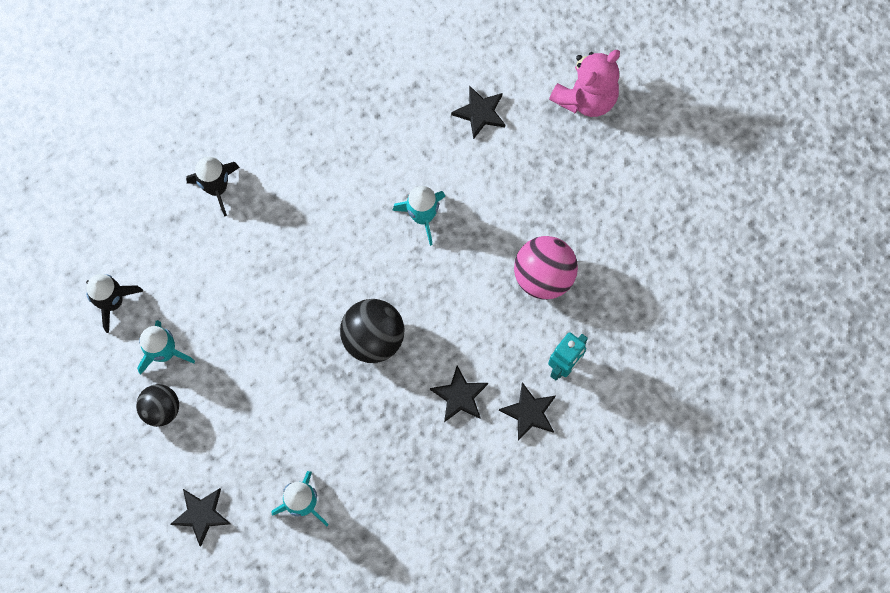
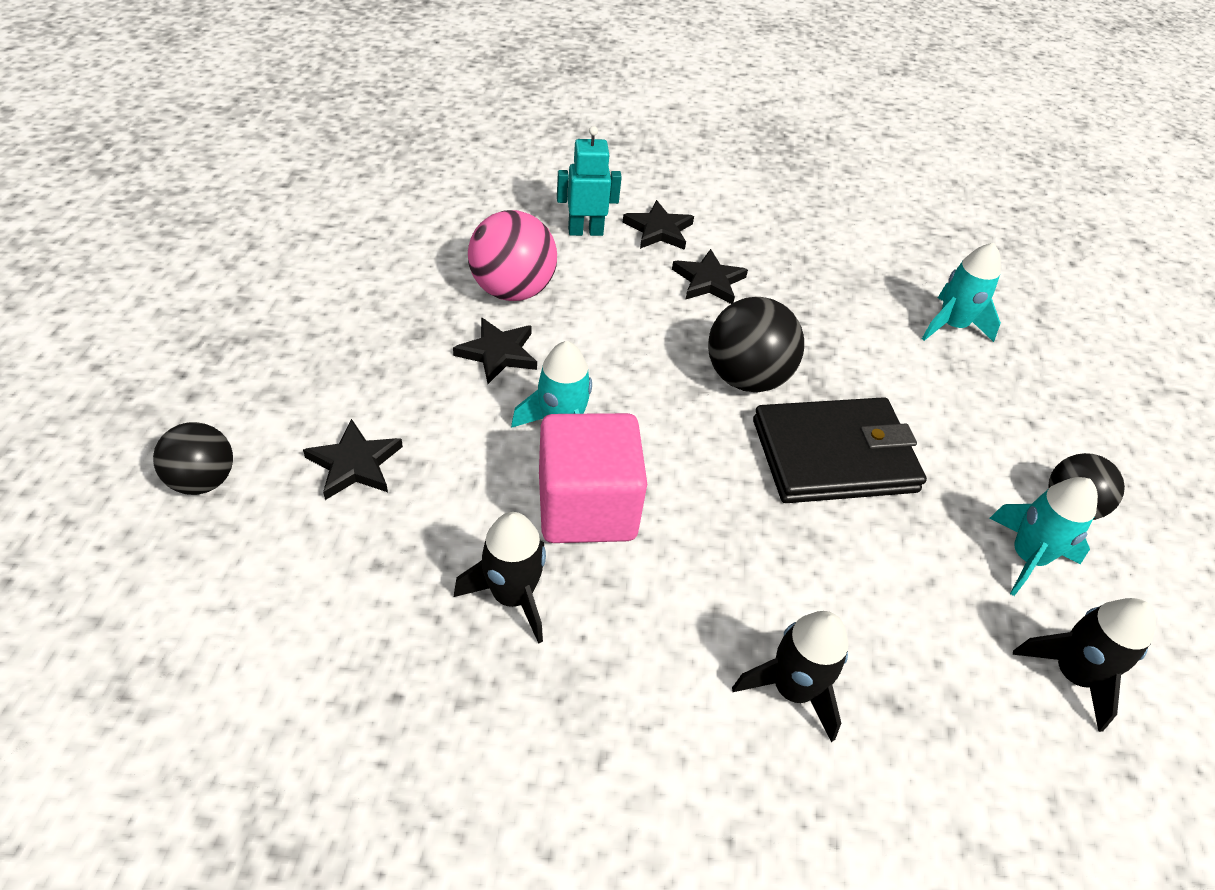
camera: 140 degrees left, 25 degrees down
(201, 514) = (1078, 391): black star -> black star (498, 353)
(291, 328) = (834, 455): none -> black wallet
(353, 123) = (512, 596): none -> black rocket
(368, 188) = (587, 507): none -> pink cube
(523, 49) = (203, 480): none -> black ball
(586, 98) = (233, 376): pink teddy bear -> none

